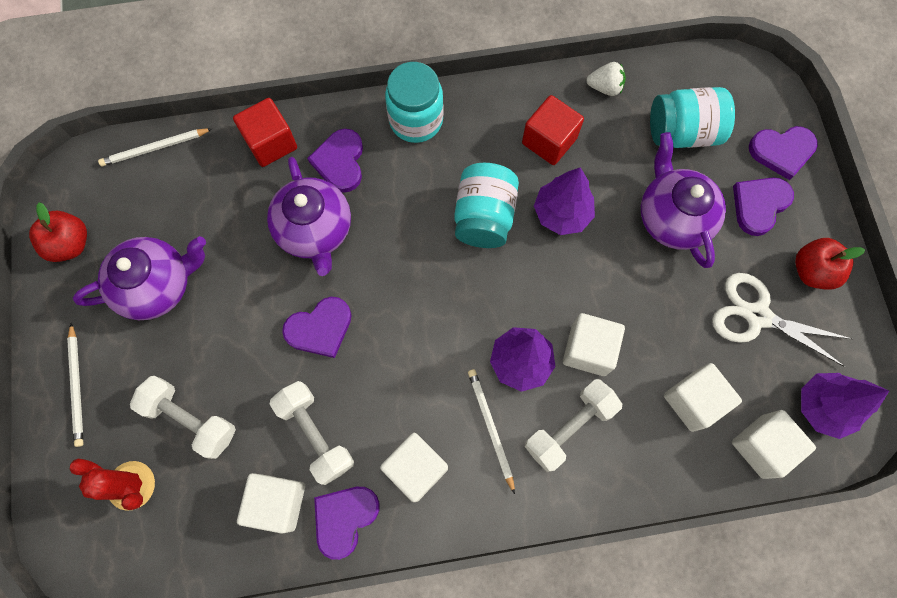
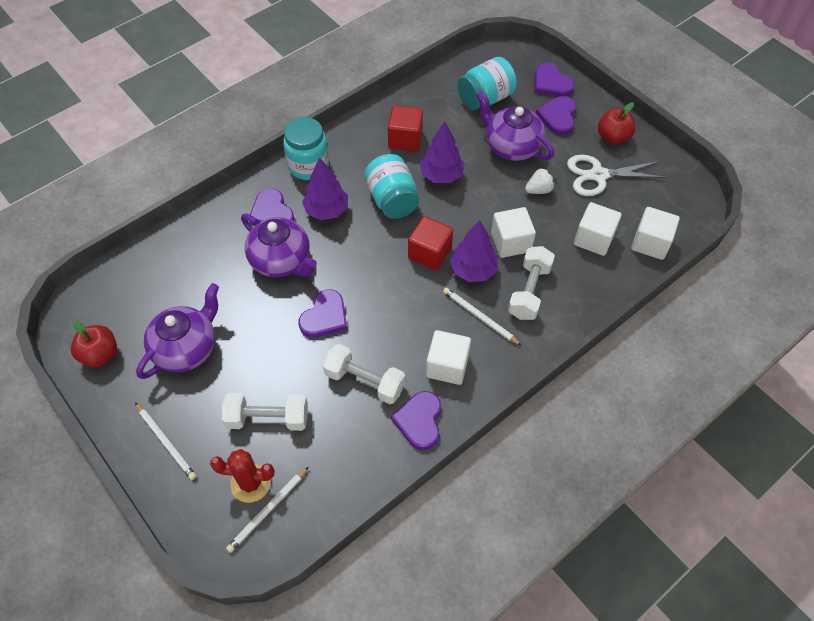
camera: 30 degrees left, 15 degrees down
(155, 148) = (128, 265): white pencil -> white pencil (268, 510)
(271, 143) = (214, 223): red cube -> red cube (429, 253)
(277, 502) = (366, 436): white cube -> none
(605, 87) = (420, 95): white strawberry -> white strawberry (539, 190)
(782, 151) = (551, 83): purple heart -> purple heart turned 90 degrees clockwise
(822, 407) = (669, 205): purple tree -> purple tree (326, 210)

